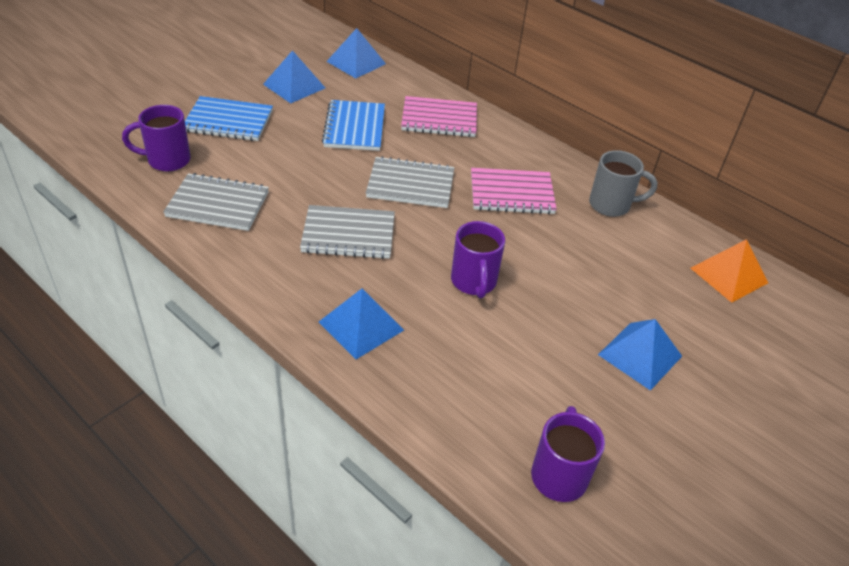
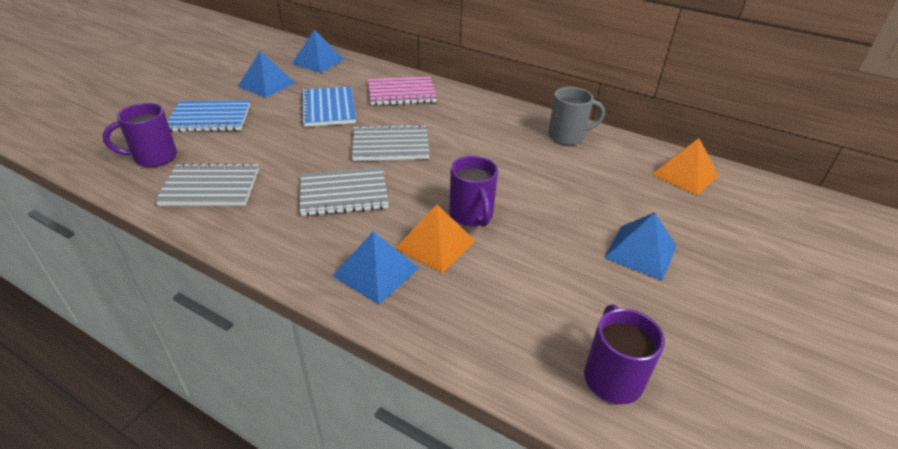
camera: 10 degrees left, 5 degrees down
(427, 307) = (435, 244): none -> orange pyramid
(511, 193) = (481, 140): pink notebook -> none

